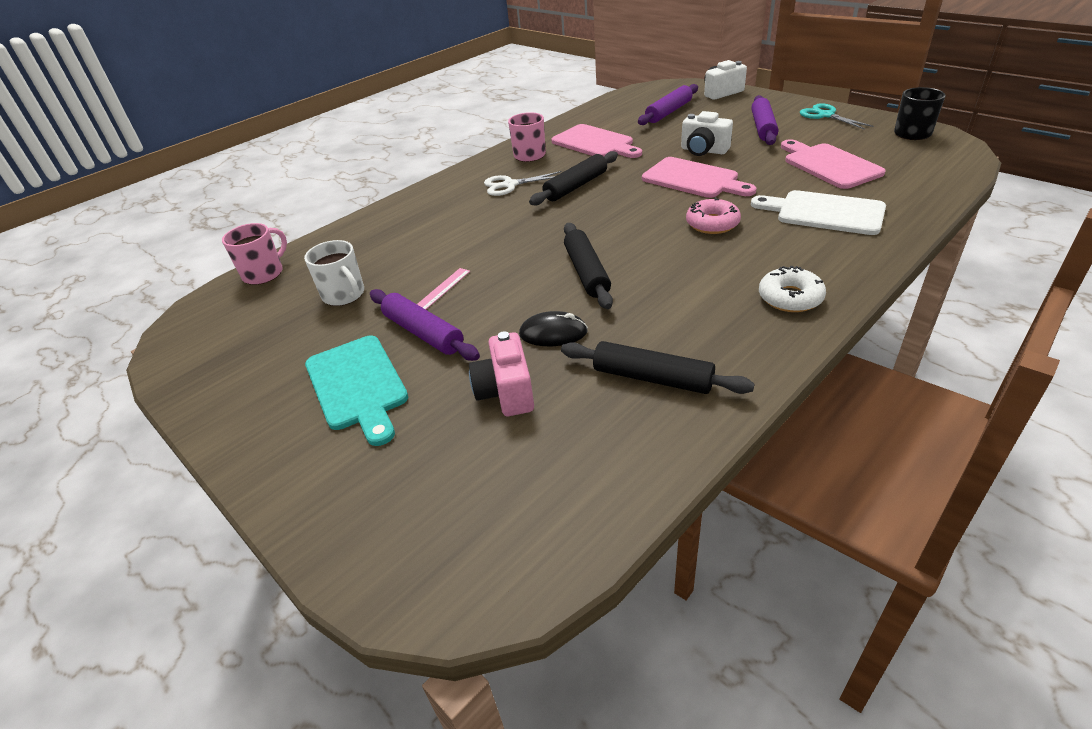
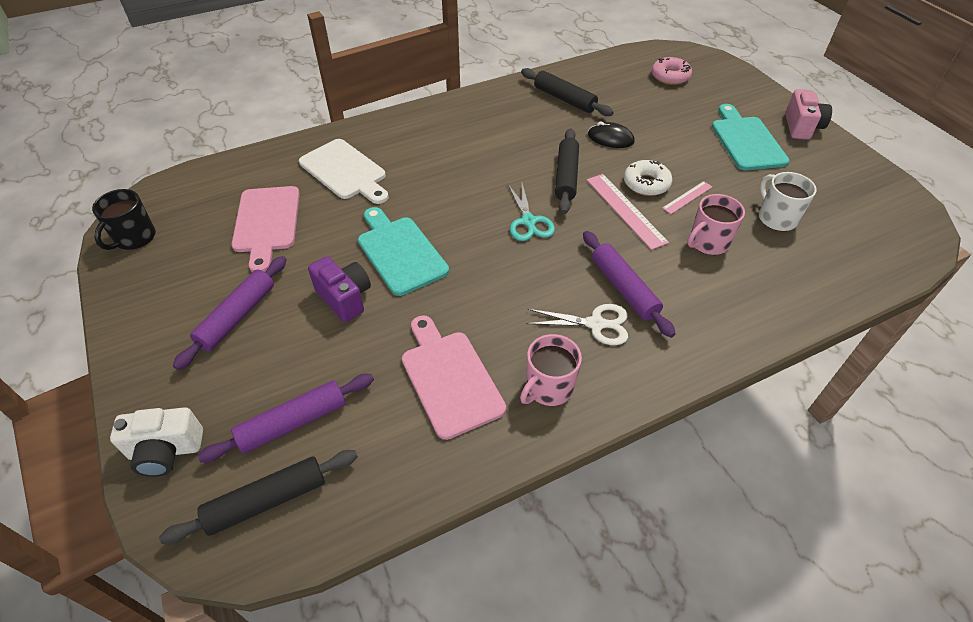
camera: 165 degrees left, 10 degrees up
(264, 273) = (873, 272): pink mug -> pink mug (707, 243)
(423, 333) = (703, 164): purple rolling pin -> purple rolling pin (624, 288)
(506, 392) = (650, 113): pink camera -> pink camera (801, 127)
(508, 259) = (625, 210): none -> pink ruler
(576, 186) = (522, 289): black rolling pin -> black rolling pin (267, 501)
(693, 179) = (400, 252): pink cutting board -> turquoise cutting board
(703, 151) = (345, 298): white camera -> purple camera
(712, 224) = (437, 190): pink donut -> pink donut (670, 76)
(790, 298) = (448, 118): white donut -> white donut (646, 183)
(825, 115) = (147, 310): turquoise scissors -> turquoise scissors (528, 221)

